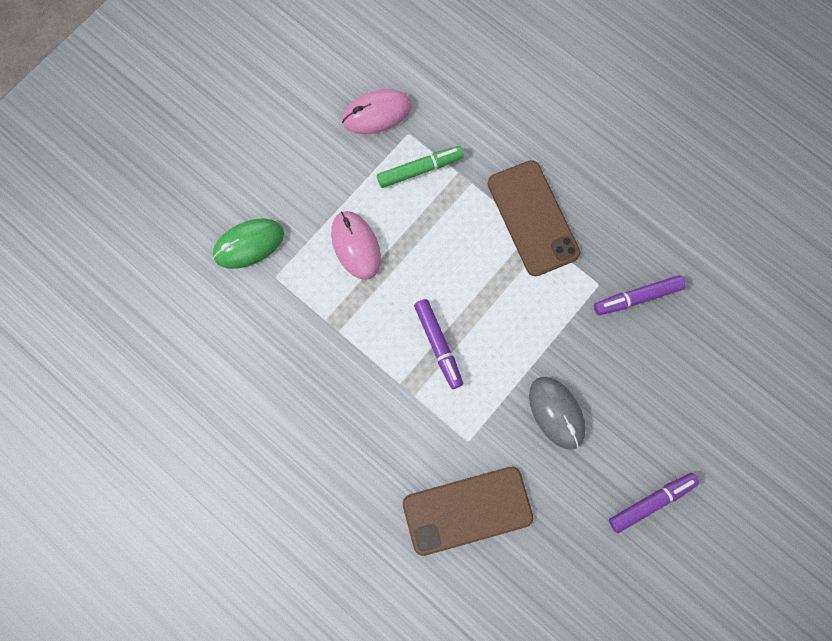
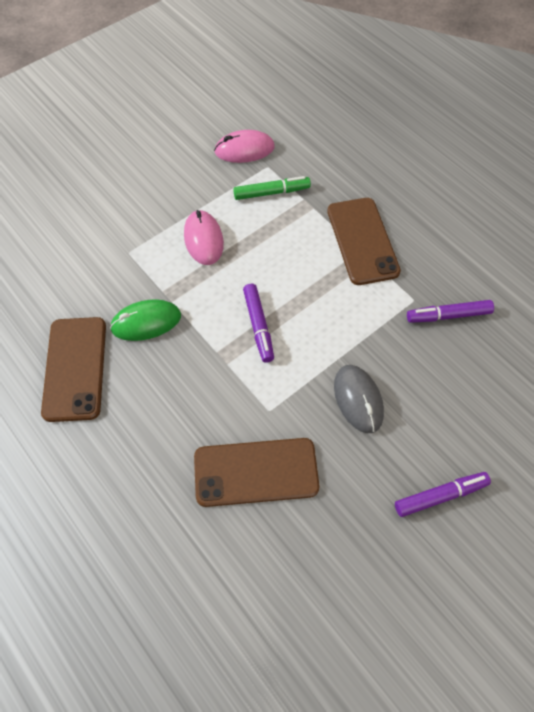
camera: 10 degrees right, 15 degrees down
(249, 244) = (113, 225): green mouse -> green mouse (146, 322)
(255, 429) = (75, 368): none -> brown phone

